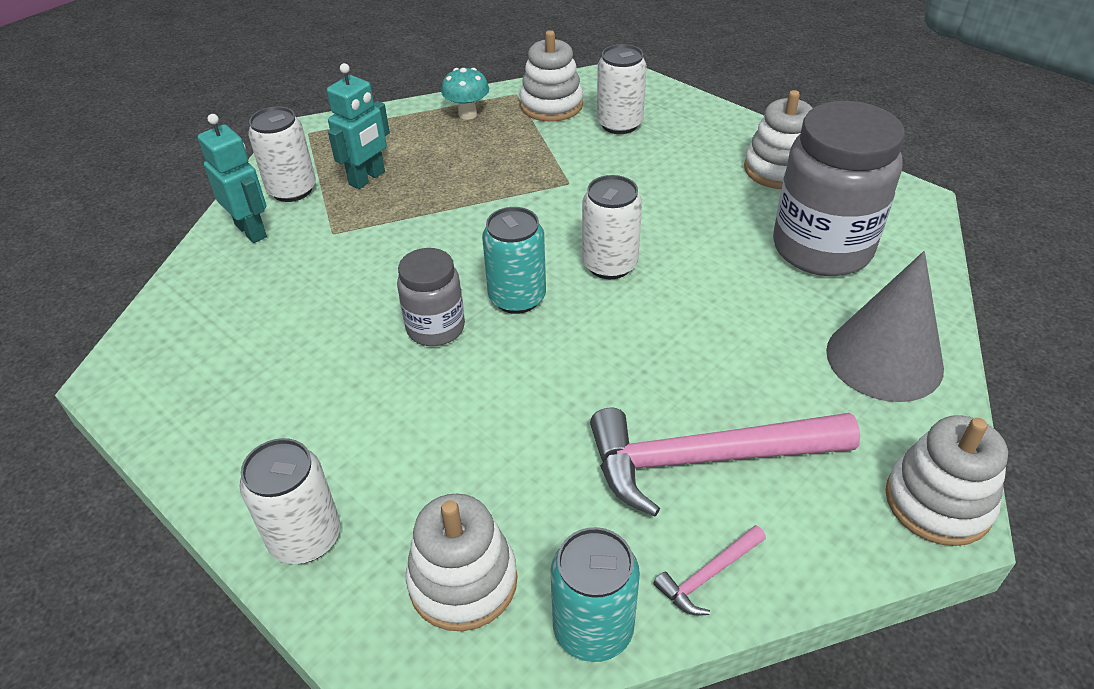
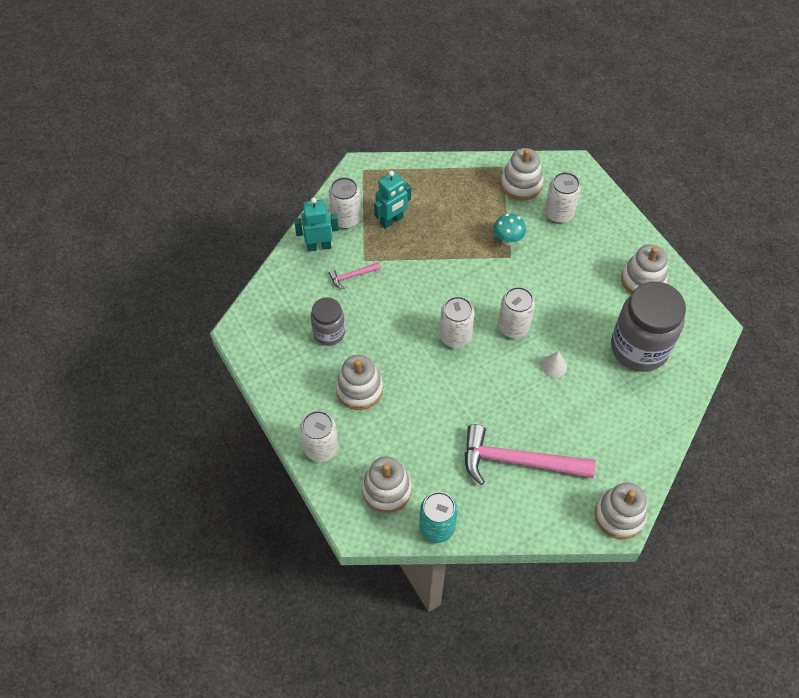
camera: 15 degrees right, 15 degrees up
(251, 231) = (319, 246): turquoise robot -> turquoise robot turned 75 degrees counterclockwise
(364, 415) = (359, 389): none -> white stacking toy
(435, 328) = (406, 344): grey jar -> grey jar (329, 333)
(467, 114) = (465, 179): turquoise mushroom -> turquoise mushroom (508, 240)
(517, 298) = (455, 336): turquoise can -> white can
(700, 301) = (554, 366): none -> white cone
(708, 575) = (496, 518): pink hammer -> pink hammer (352, 276)
(884, 359) = (636, 430): grey cone -> none

